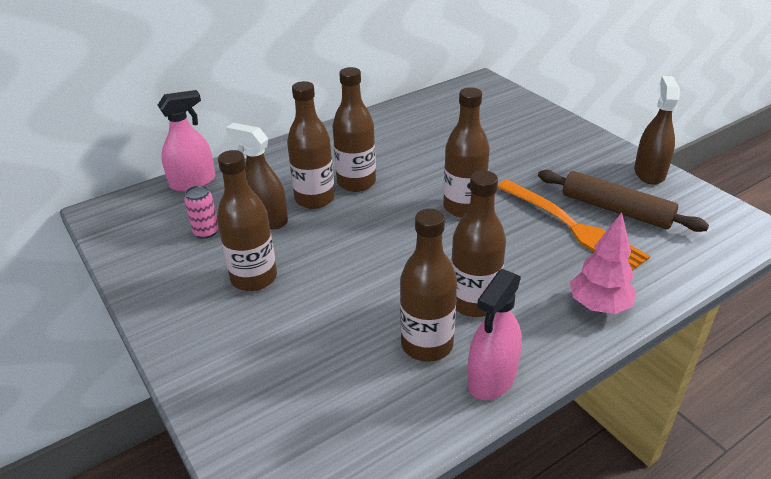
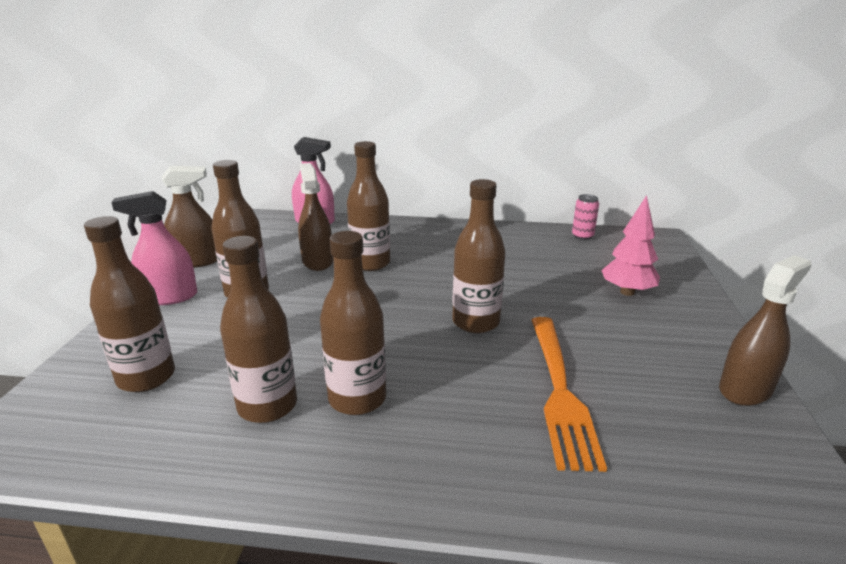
camera: 40 degrees right, 10 degrees down
(145, 277) = (196, 261): none -> brown spray bottle
(206, 232) = (271, 252): pink can -> pink can (582, 236)
(356, 182) = (418, 266): brown bottle -> brown bottle (146, 377)
(492, 378) = (265, 468): pink spray bottle -> pink spray bottle (170, 297)
(599, 306) = (467, 479): pink tree -> pink tree (627, 292)
(615, 210) = (639, 402): brown rolling pin -> none

